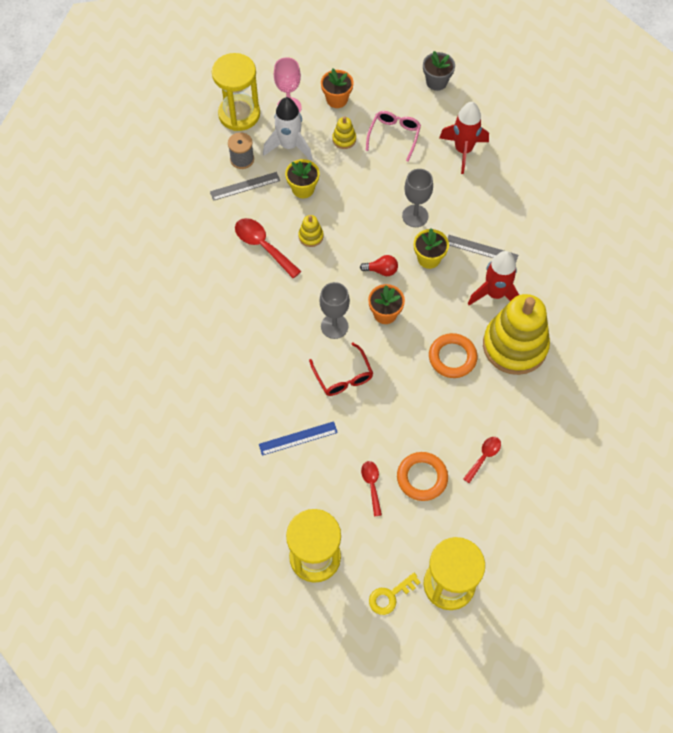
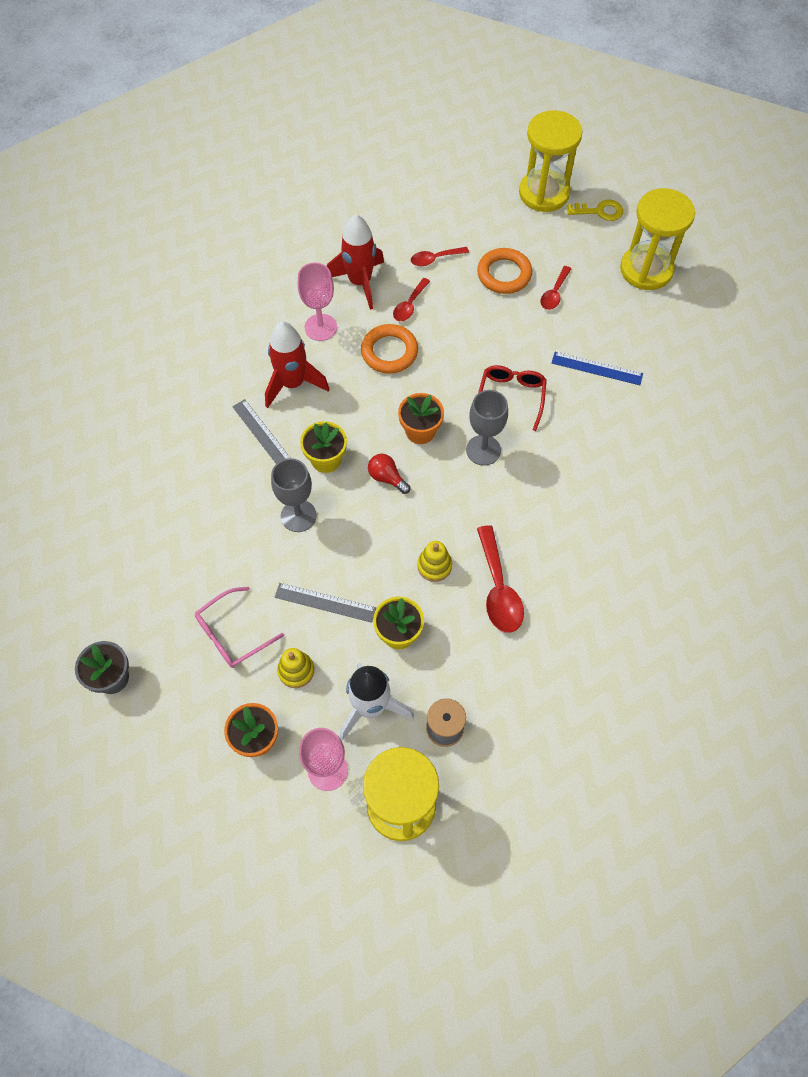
camera: 145 degrees left, 0 degrees up
(245, 186) = (467, 684): grey ruler -> grey ruler (325, 602)
(463, 150) = (172, 560): red rocket -> red rocket (360, 282)
(469, 404) = (409, 305): none -> red spoon
(514, 346) = (320, 327): yellow stacking toy -> pink goblet

